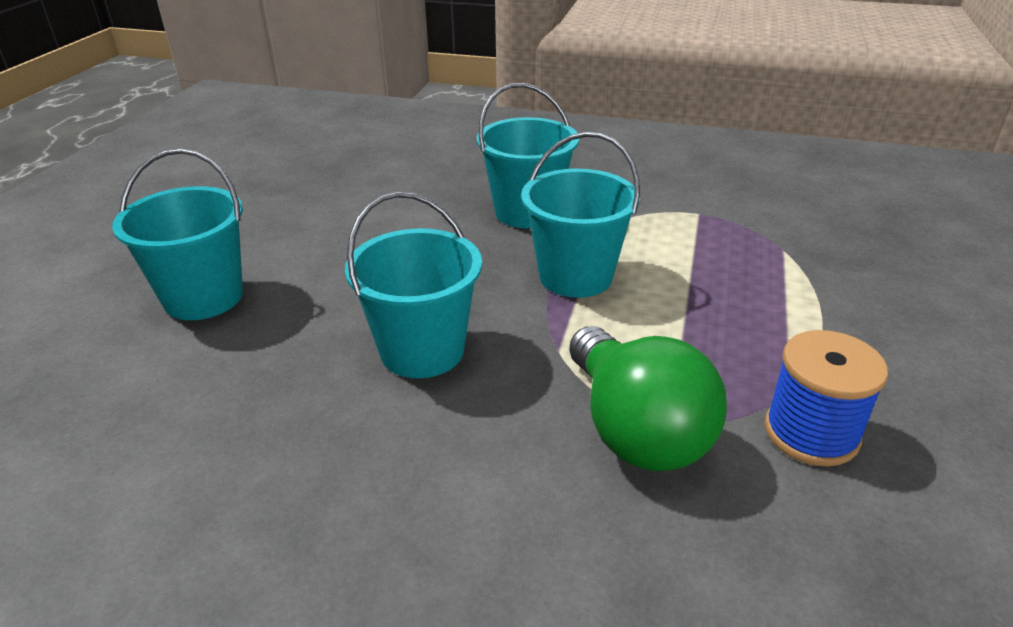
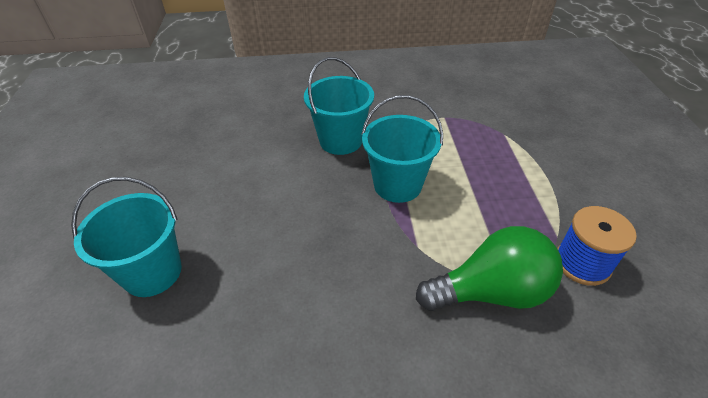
camera: 20 degrees left, 10 degrees up
(422, 350) = (333, 272): turquoise bucket -> none
(635, 429) = (491, 292): green light bulb -> green light bulb turned 60 degrees counterclockwise

